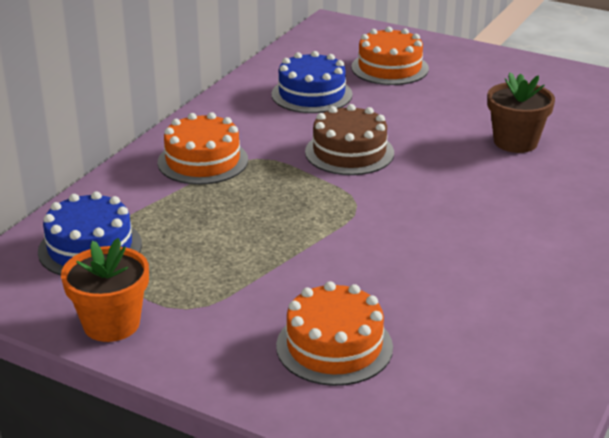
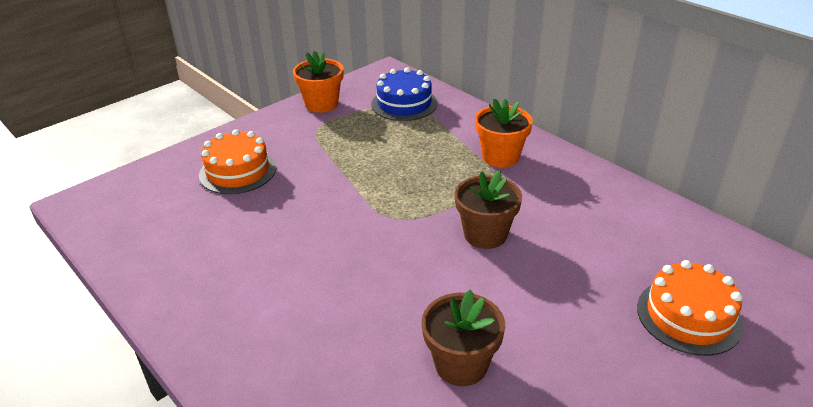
camera: 110 degrees right, 5 degrees up
(203, 161) = (500, 156): orange cake -> orange flower pot
(311, 94) = (619, 238): blue cake -> none
(349, 152) = (485, 234): brown cake -> brown flower pot

